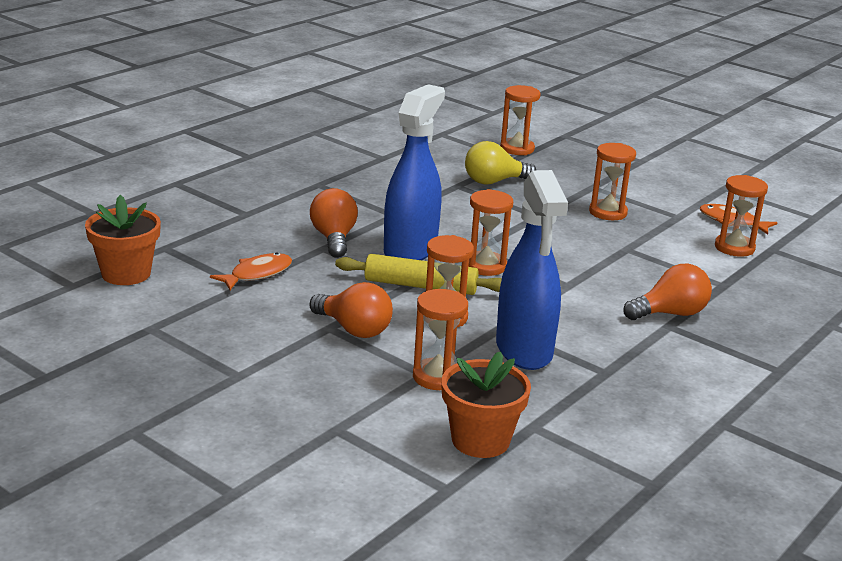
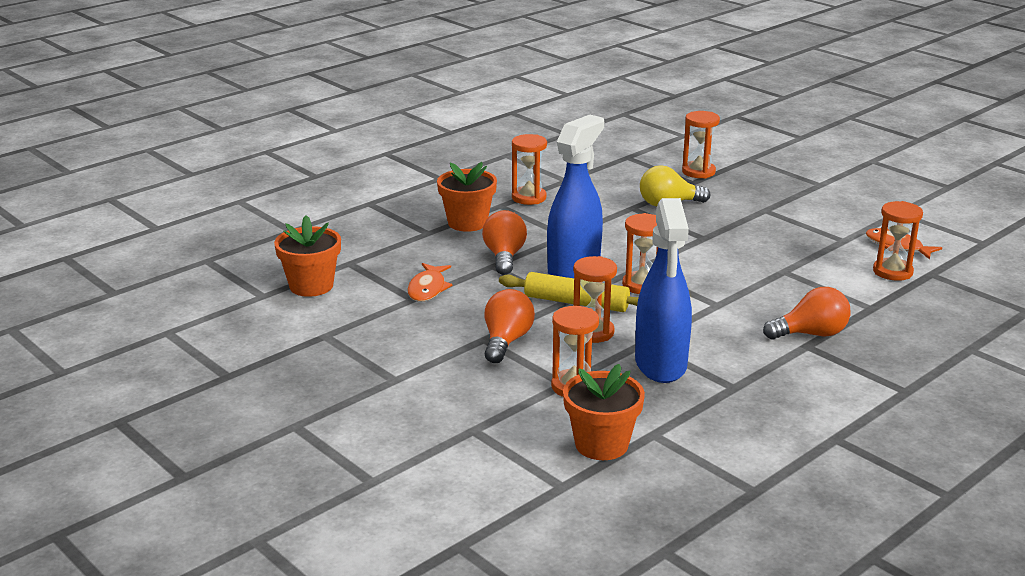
camera: 10 degrees right, 0 degrees up
(257, 274) = (428, 289): orange fish -> orange fish turned 135 degrees clockwise
(287, 203) = (467, 223): none -> orange flower pot
(354, 329) = (506, 341): orange light bulb -> orange light bulb turned 120 degrees counterclockwise
(608, 212) = (773, 235): orange hourglass -> orange hourglass (529, 198)

